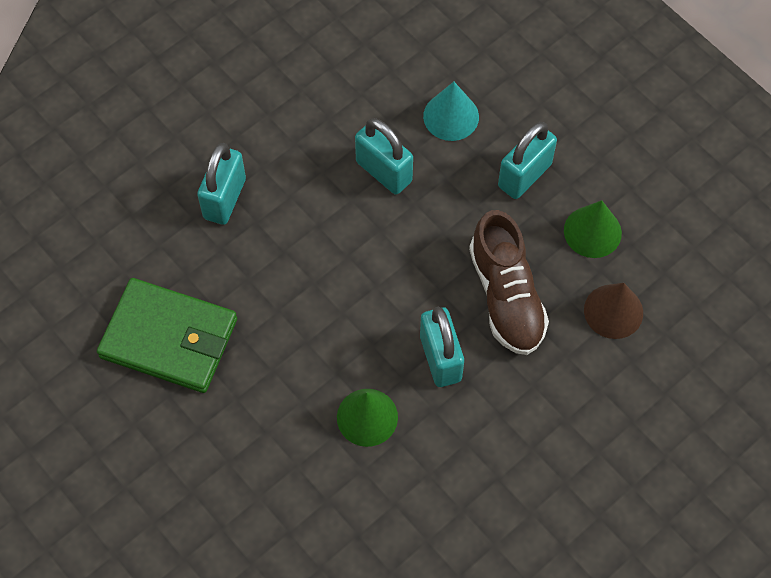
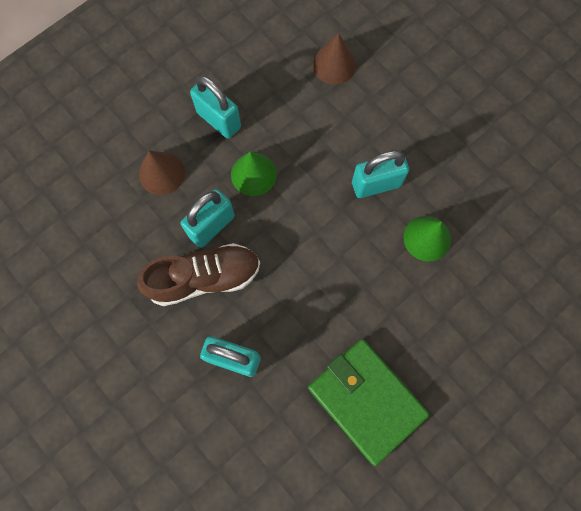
camera: 90 degrees left, 10 degrees up
(169, 338) = (366, 400): green wallet -> green wallet turned 60 degrees counterclockwise
(451, 116) = (161, 173): turquoise cone -> brown cone
(506, 296) = (323, 136): brown shoe -> brown shoe (204, 278)
(592, 231) = (268, 75): green cone -> green cone (253, 174)

